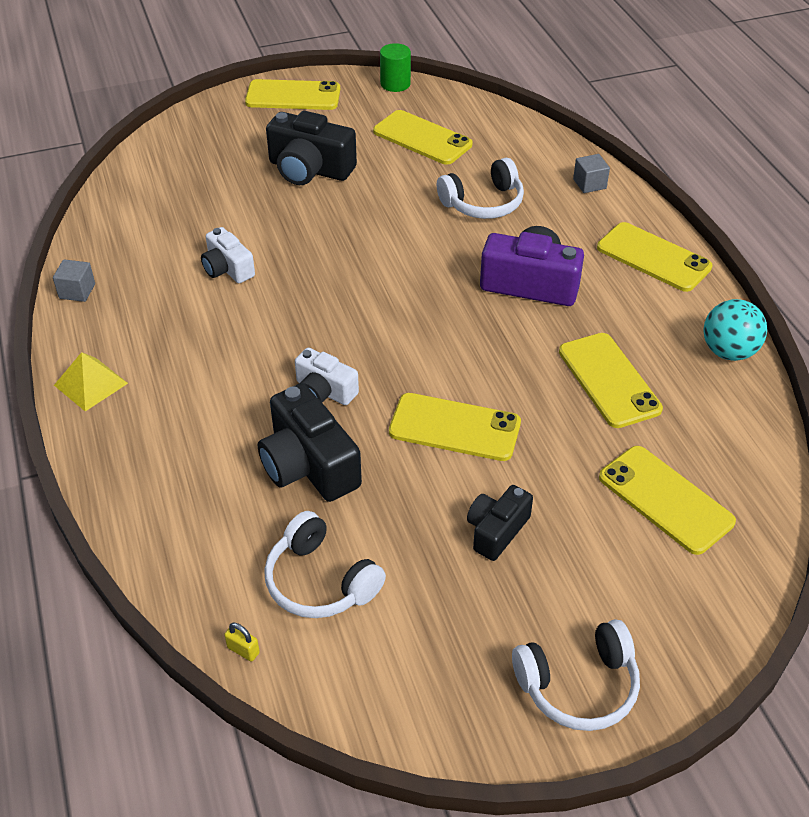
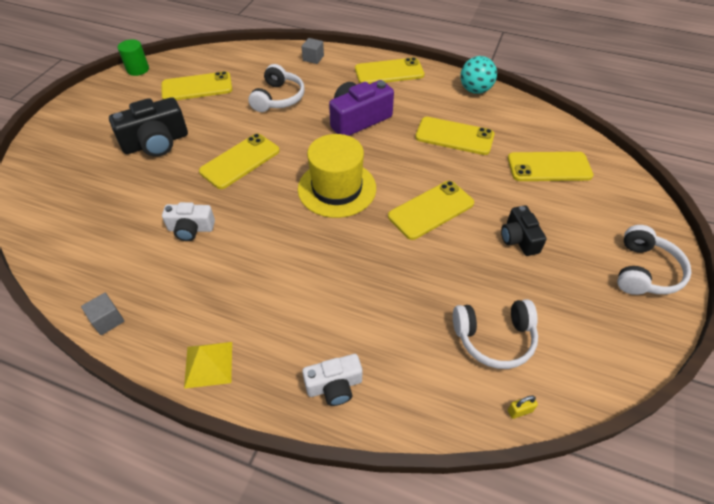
camera: 50 degrees left, 5 degrees up
(293, 96) = (82, 111): yellow phone -> yellow phone (240, 161)
(308, 465) = (399, 289): black camera -> none
(324, 391) = (347, 246): white camera -> white camera (334, 386)
(398, 333) = (337, 188): none -> yellow hat

